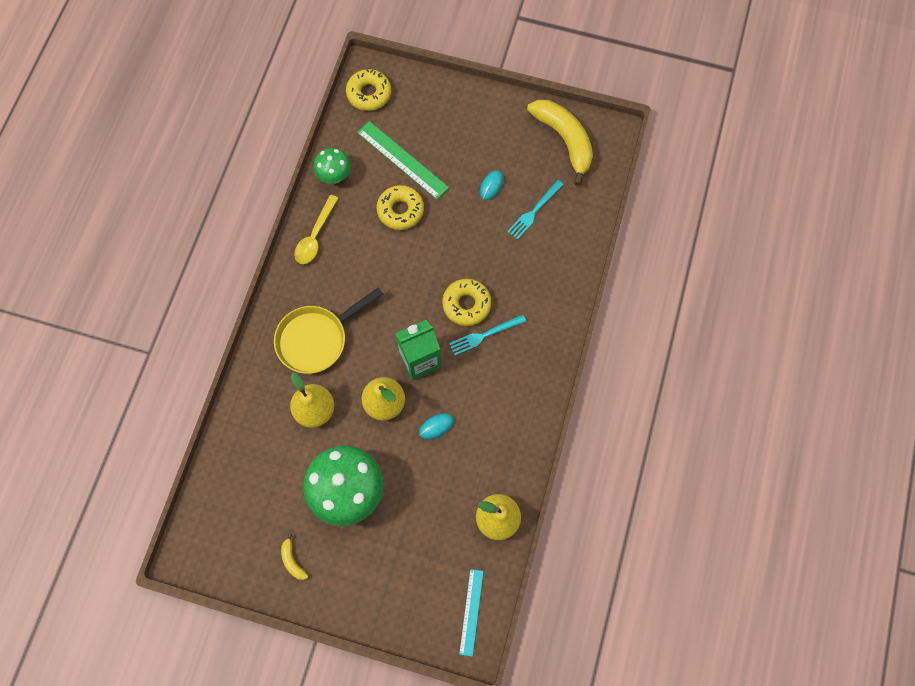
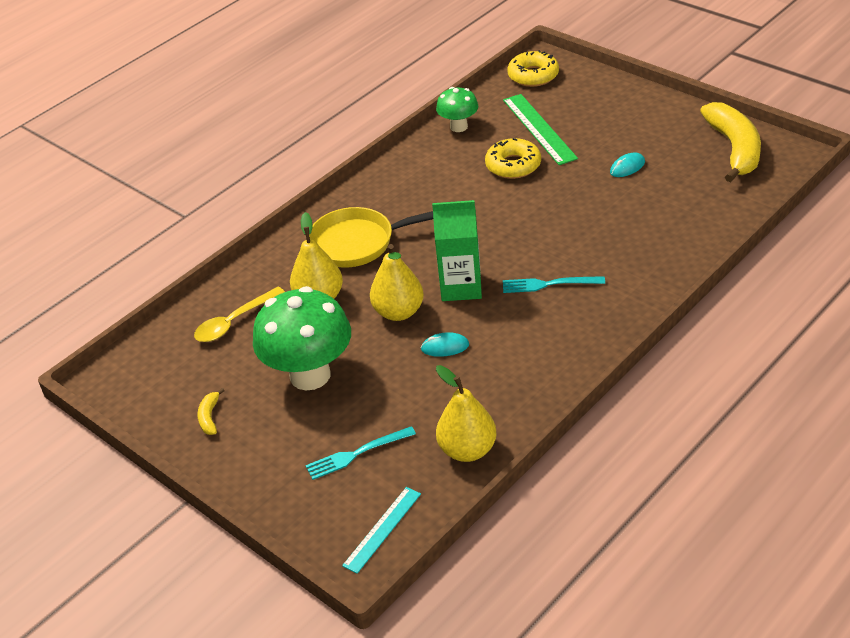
camera: 30 degrees right, 30 degrees down
(315, 236) = (409, 166): yellow spoon -> yellow spoon (234, 322)
(466, 304) = (542, 254): yellow donut -> none
(534, 211) = (666, 197): turquoise fork -> turquoise fork (356, 454)

